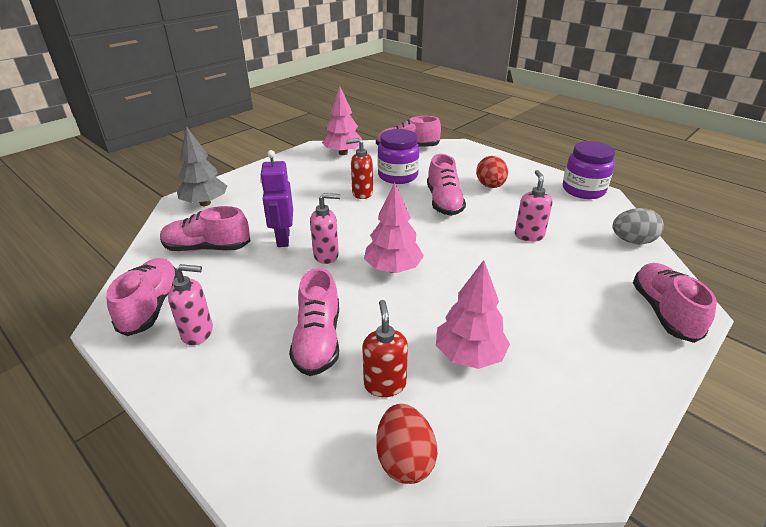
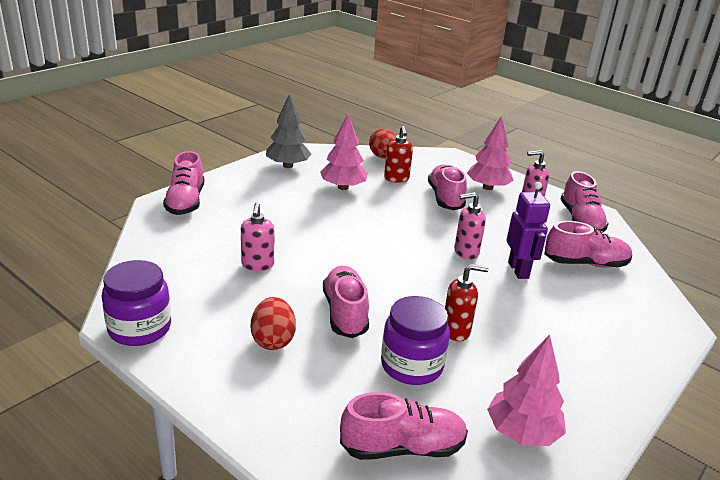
camera: 175 degrees right, 5 degrees down
(205, 203) = (647, 319): grey tree -> grey tree (288, 165)
(393, 268) = (400, 239): pink tree -> pink tree (487, 187)
(632, 241) = (149, 255): grey egg -> none

